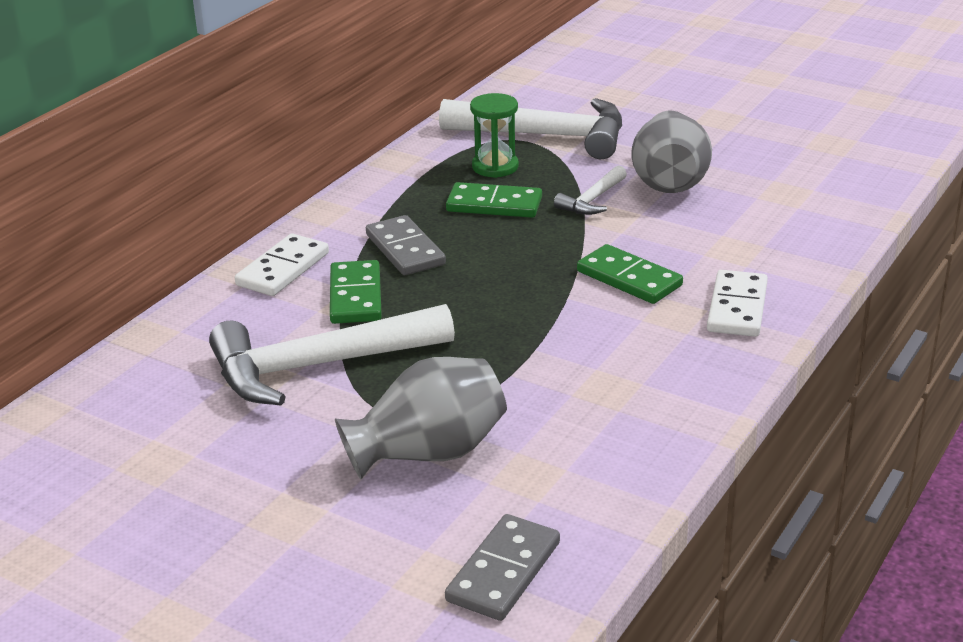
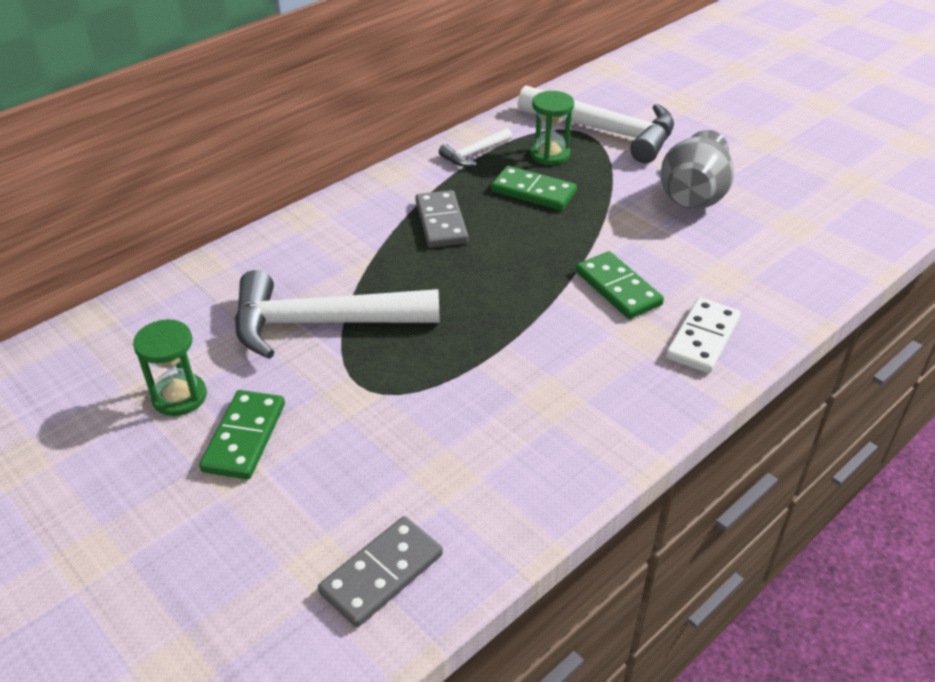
camera: 15 degrees right, 10 degrees up
(190, 463) = (179, 397): none -> green hourglass
(283, 269) = (336, 222): white domino -> none
(356, 296) = (382, 260): green domino -> green domino (244, 437)
(428, 453) = (372, 432): grey vase -> none
(592, 200) = (618, 202): white hammer -> white hammer (474, 154)

